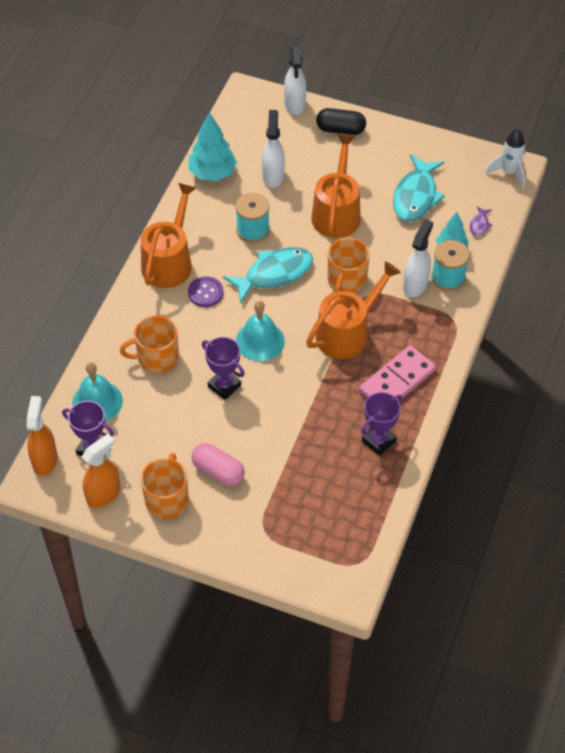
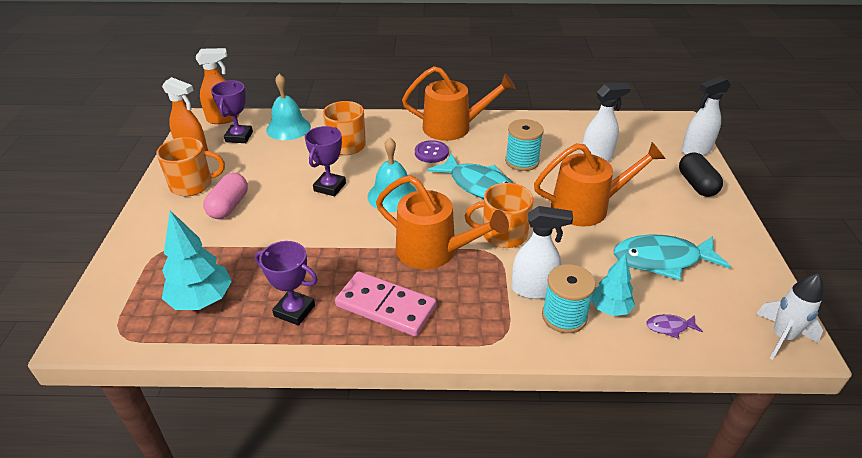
camera: 70 degrees right, 15 degrees down
(212, 173) = (568, 126): turquoise tree -> turquoise tree (202, 300)

